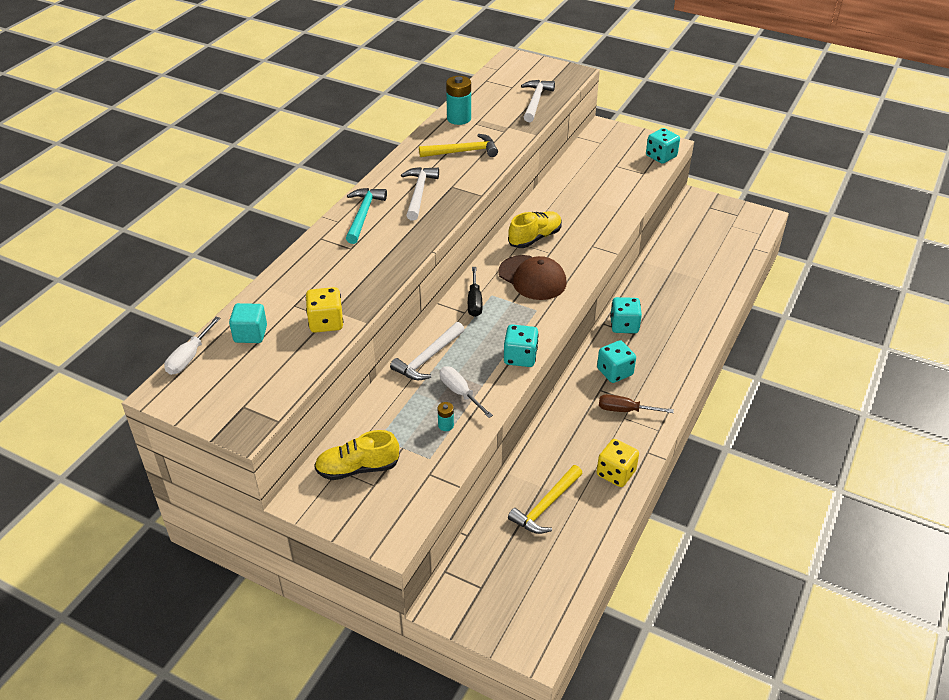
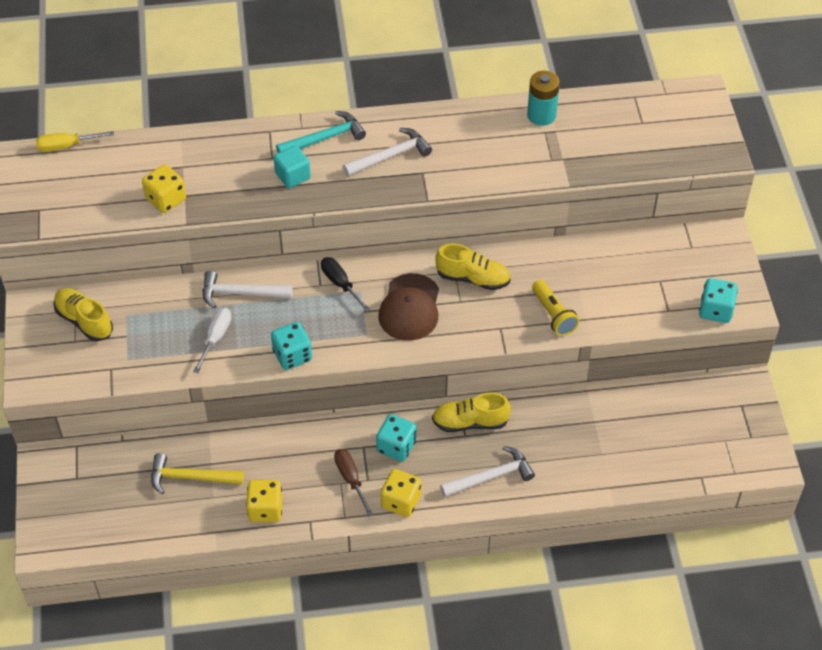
camera: 55 degrees right, 10 degrees up
(189, 357) = (66, 146): white screwdriver -> yellow screwdriver
(250, 334) = (117, 163): turquoise cube -> turquoise cube (292, 176)
(446, 425) = (171, 349): turquoise battery -> none
(463, 152) = (486, 150): yellow hammer -> none
(474, 301) = (340, 284): black screwdriver -> black screwdriver turned 90 degrees clockwise
(536, 101) = (633, 154): white hammer -> white hammer (491, 476)
(602, 218) = (553, 315): none -> yellow flashlight
(624, 325) = (470, 422): turquoise dice -> yellow shoe
(667, 393) = (401, 501): none -> yellow dice

